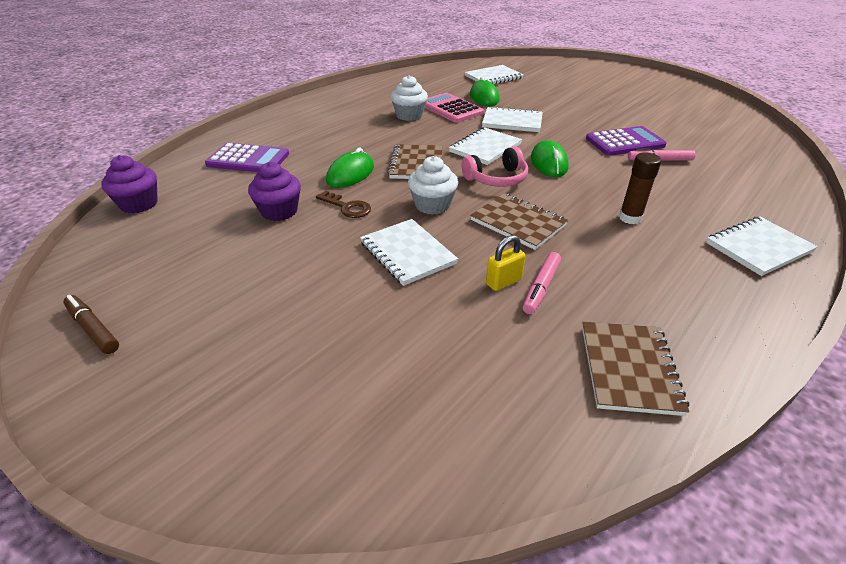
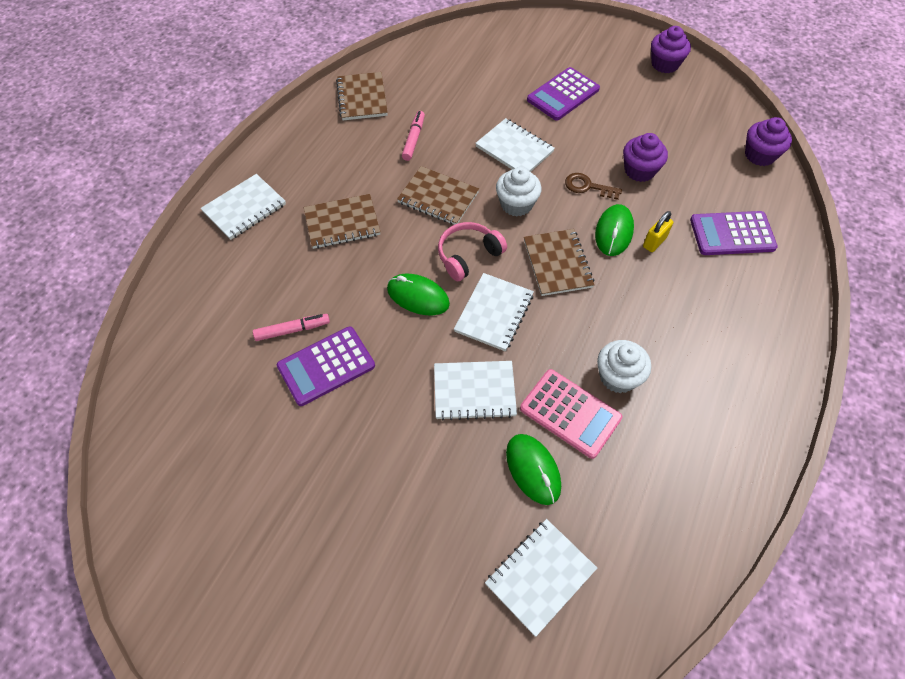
camera: 165 degrees right, 20 degrees up
(93, 329) = (665, 64): brown marker -> purple cupcake
(294, 310) = (563, 94): none -> purple calculator
(503, 282) = (439, 139): yellow padlock -> yellow padlock (654, 242)
(548, 163) = (418, 297): green mouse -> green mouse turned 45 degrees counterclockwise
(630, 218) = (342, 223): brown glue stick -> brown notebook

